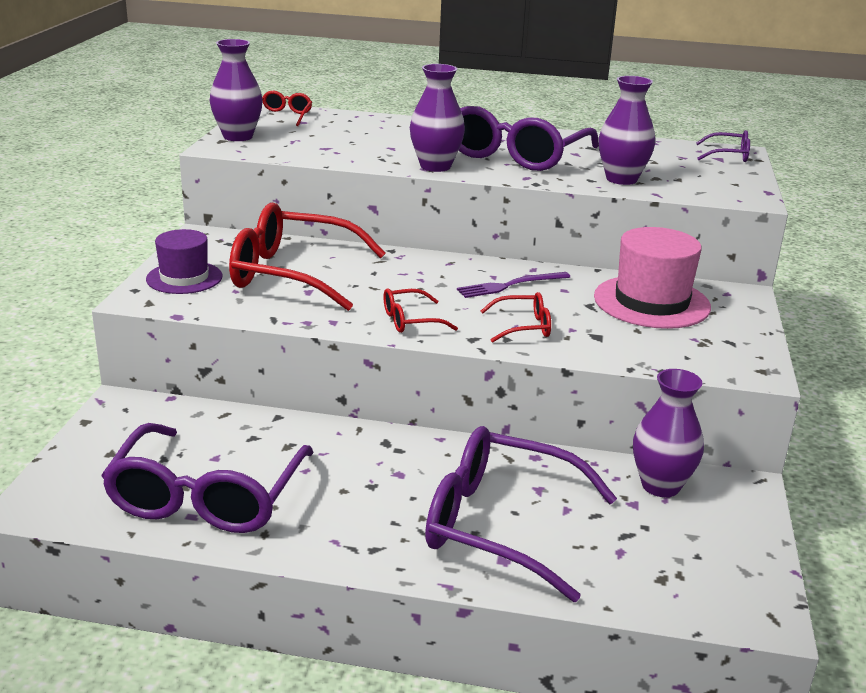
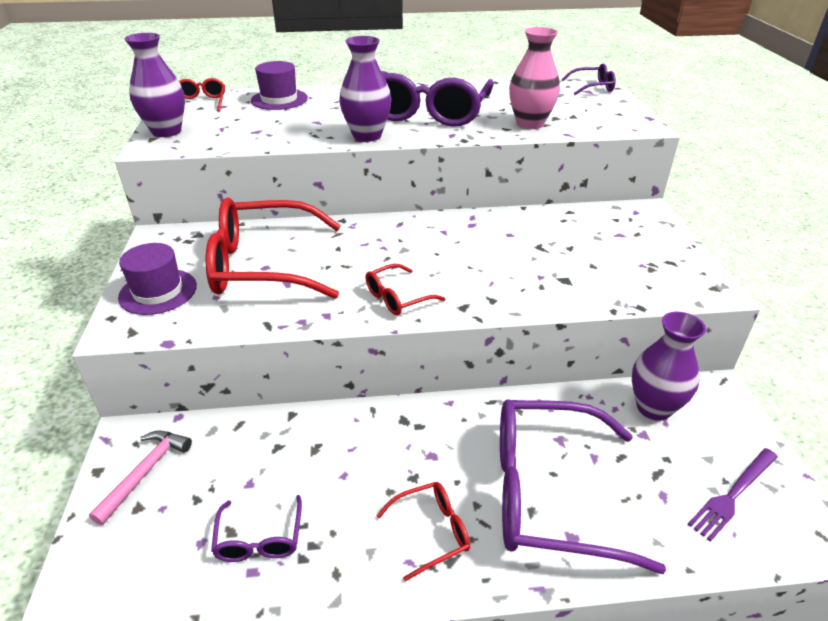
camera: 15 degrees left, 10 degrees up
(127, 430) = (146, 471): none -> pink hammer
(208, 496) = (260, 538): purple glasses -> purple glasses, size x0.45
(364, 123) = (279, 99): none -> purple hat
(510, 285) = (463, 239): purple fork -> purple fork (733, 494)
(522, 327) = (498, 283): red glasses -> red glasses (430, 532)
(621, 179) = (530, 124): purple vase -> pink vase
(651, 302) = (585, 233): pink hat -> none

